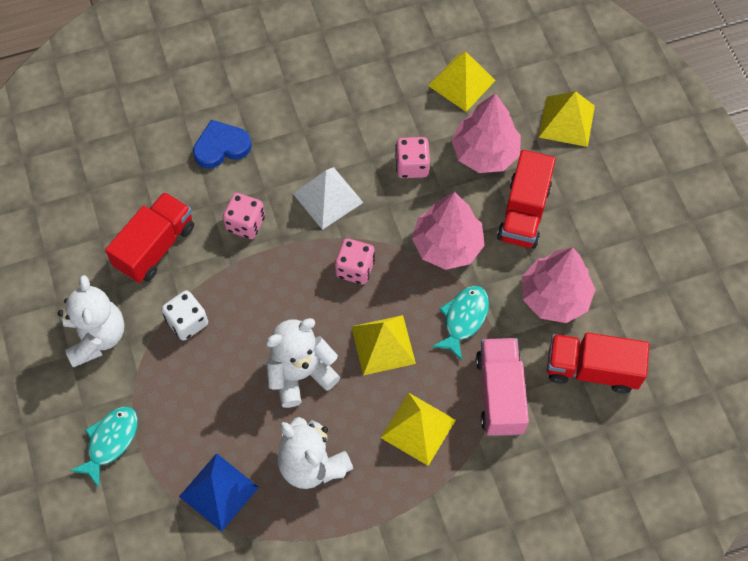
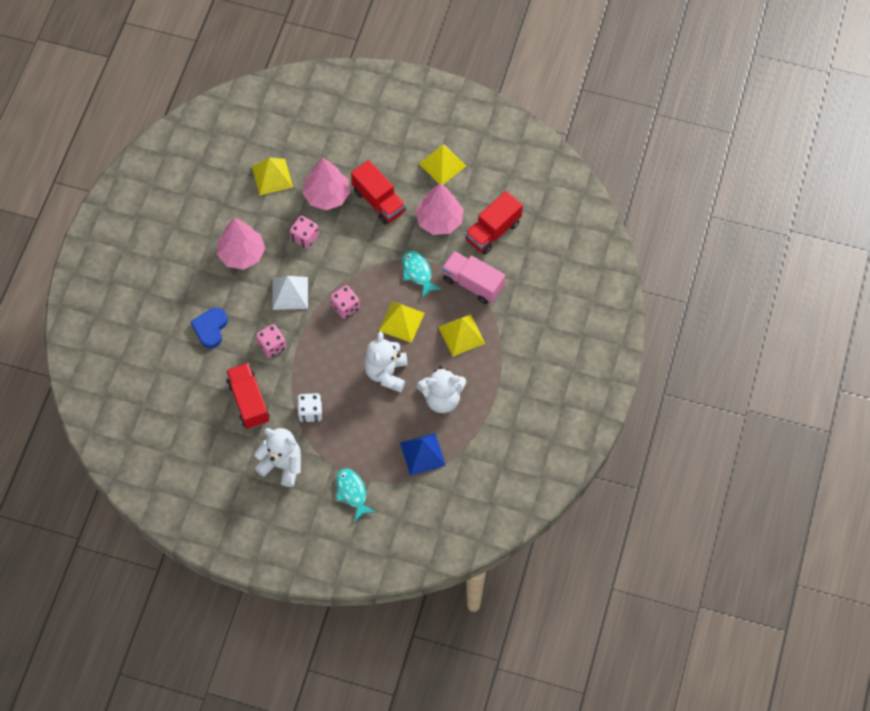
camera: 55 degrees left, 0 degrees up
(447, 245) = (368, 252): pink tree -> pink tree (241, 254)
(567, 121) = (341, 141): yellow pyramid -> yellow pyramid (442, 164)

